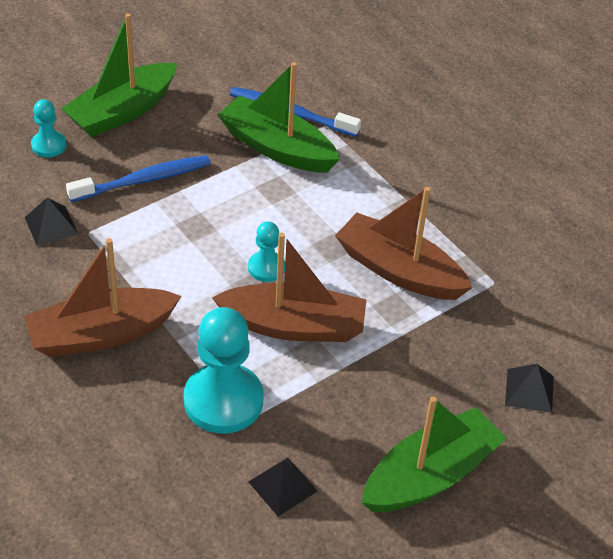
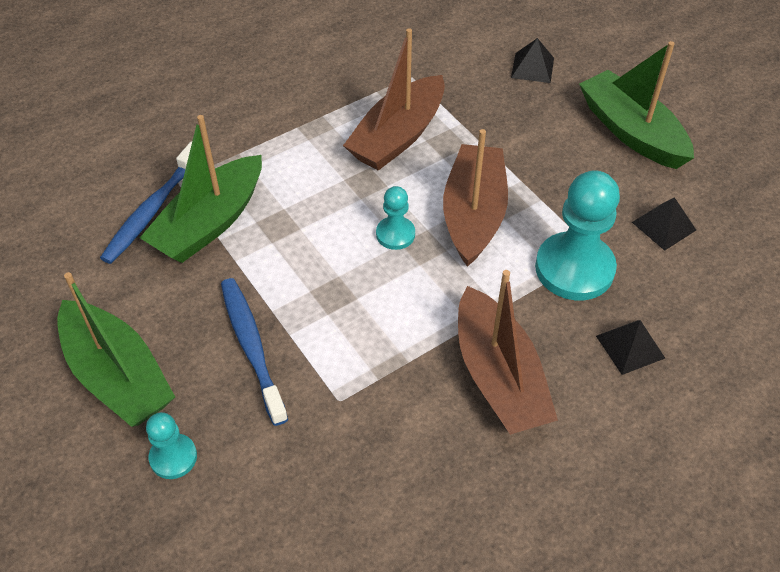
camera: 85 degrees left, 5 degrees up
(51, 225) = (326, 441): black pyramid -> black pyramid (630, 347)

